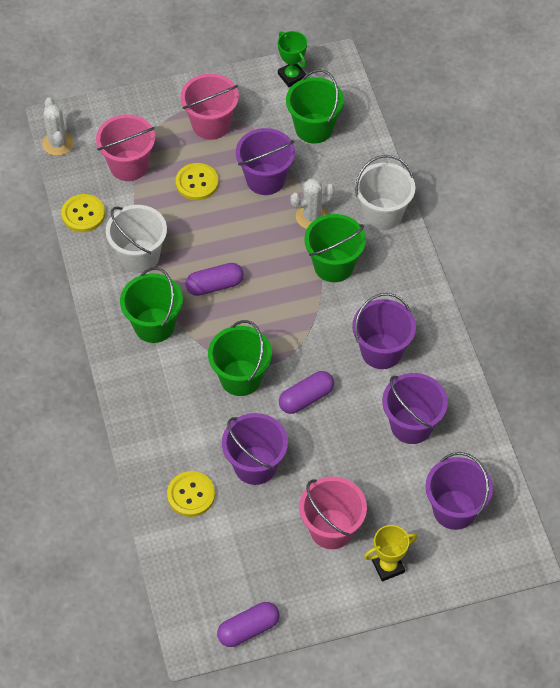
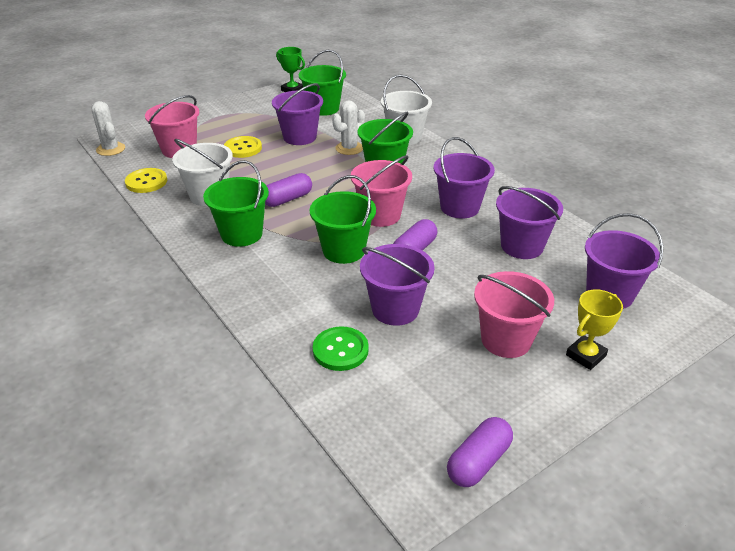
camera: 20 degrees left, 20 degrees down
(191, 495) = (340, 350): yellow button -> green button
(211, 124) = (240, 119): pink bucket -> pink bucket (380, 215)

